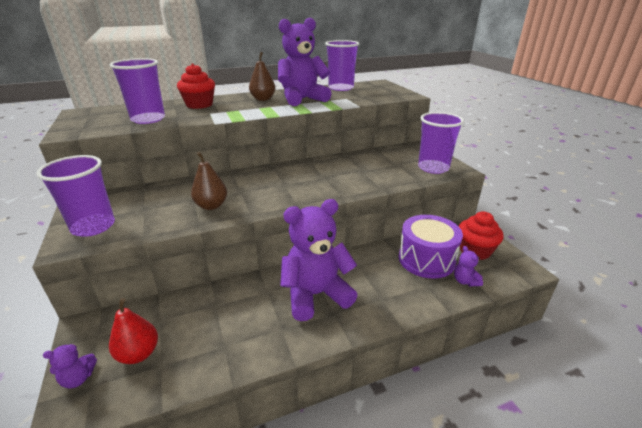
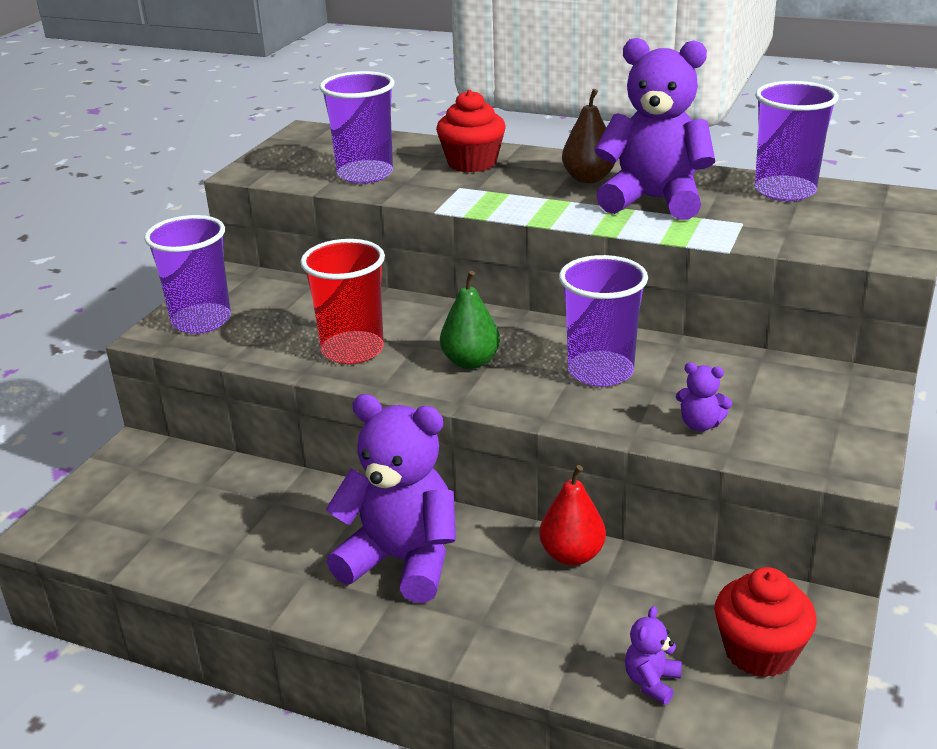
camera: 45 degrees right, 0 degrees up
(78, 378) = (81, 502): purple teddy bear -> purple teddy bear (700, 424)
(139, 354) = (148, 510): red pear -> red pear (572, 555)
(211, 206) = (352, 350): brown pear -> red cup
(277, 189) = (470, 362): none -> green pear
(426, 259) = (642, 612): purple drum -> none
(433, 168) = (806, 441): purple cup -> purple cup (600, 371)

